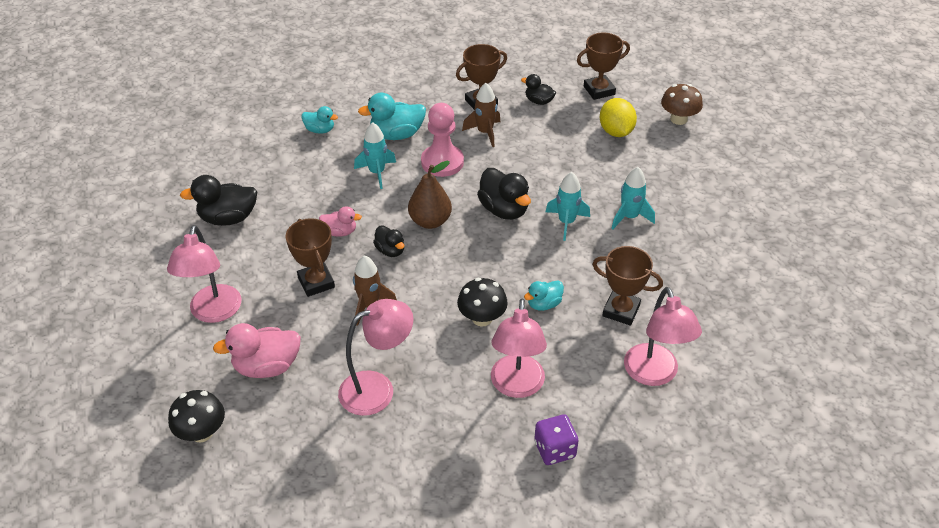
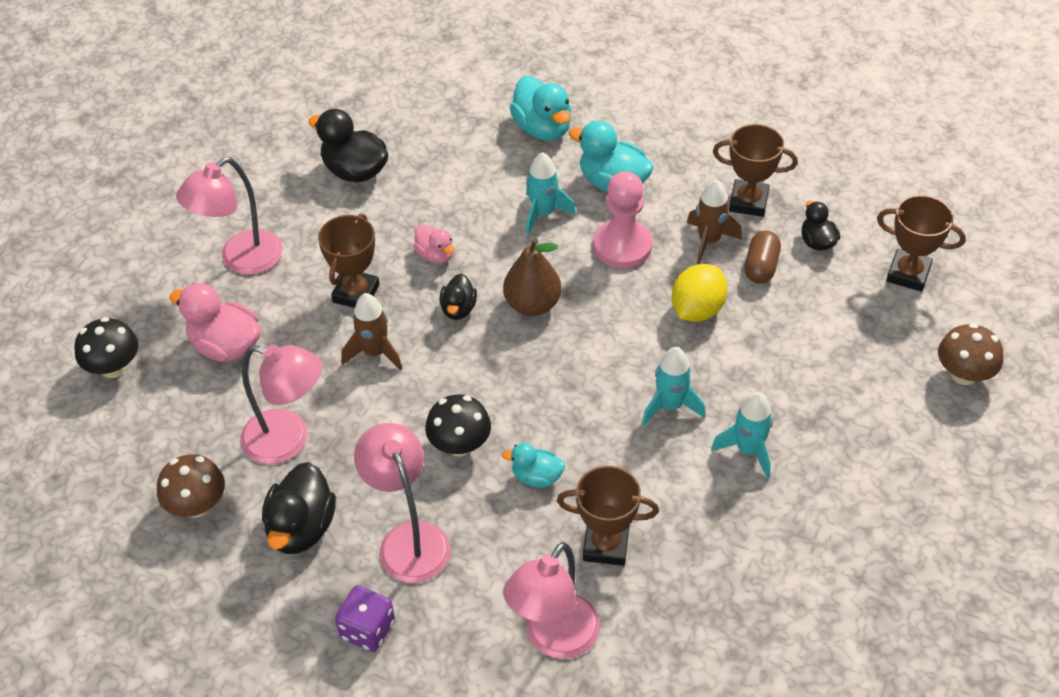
camera: 45 degrees right, 5 degrees up
(320, 130) = (542, 128): turquoise duck -> turquoise duck, size x1.70
(365, 466) = (197, 505): none -> brown mushroom
(504, 210) = (622, 344): black duck -> black duck (301, 528)
(516, 386) = (408, 539): pink lamp -> pink lamp turned 105 degrees clockwise
(526, 129) = (761, 267): none -> brown capsule
(616, 131) = (863, 338): yellow lemon -> yellow lemon (697, 310)
(621, 310) = (606, 545): brown trophy -> brown trophy turned 60 degrees counterclockwise

